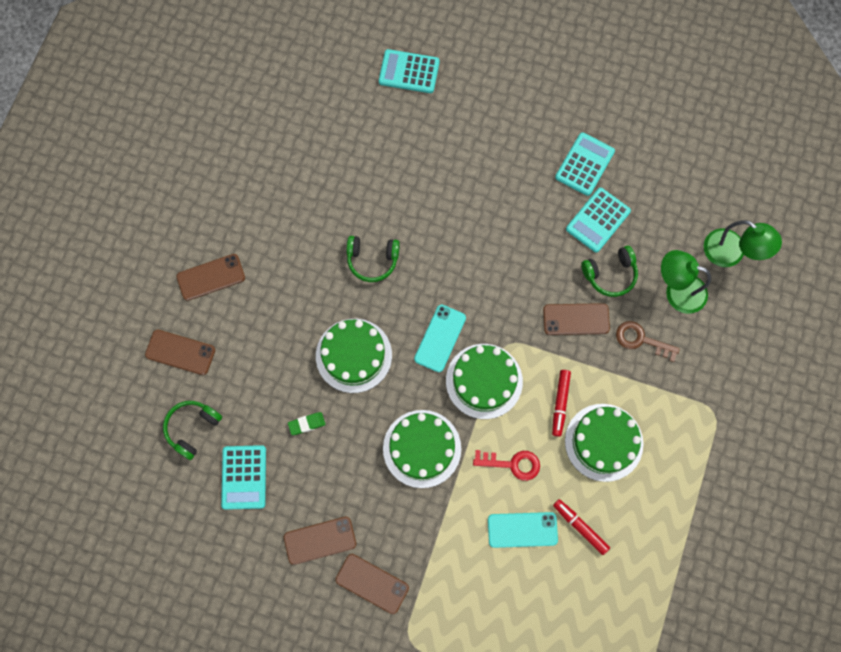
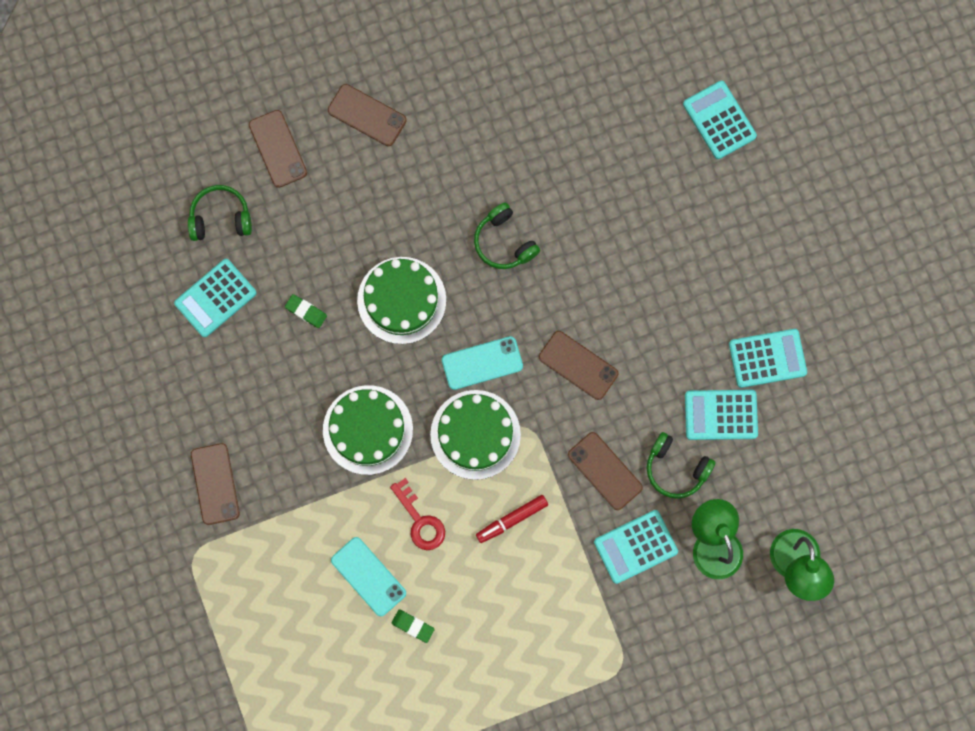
camera: 50 degrees right, 5 degrees up
(320, 540) = (215, 408): brown phone -> brown phone (578, 365)
(580, 527) = (413, 626): red marker -> green eraser
(603, 442) = (508, 587): green cake -> none
(641, 340) = (635, 546): brown key -> turquoise calculator

